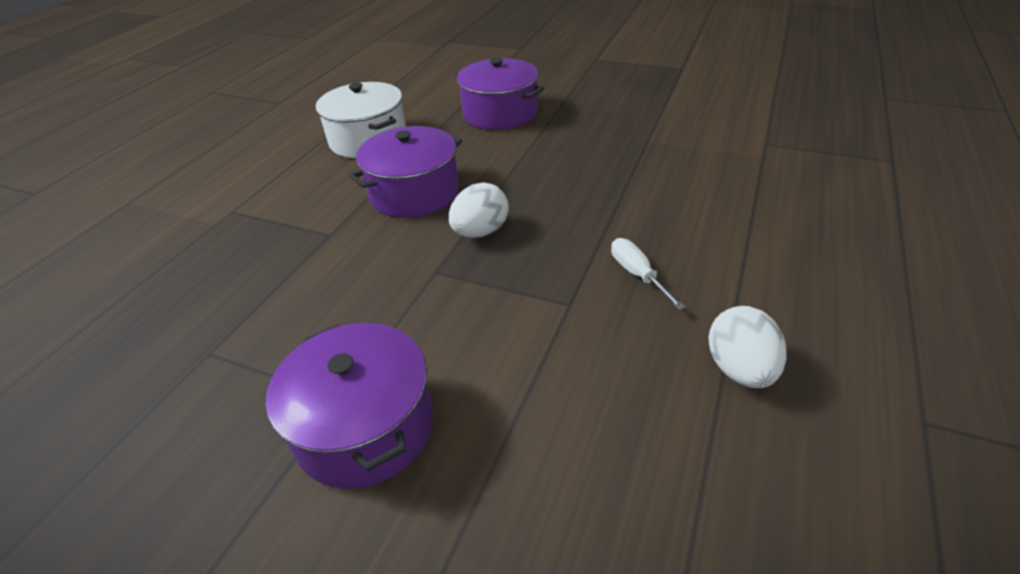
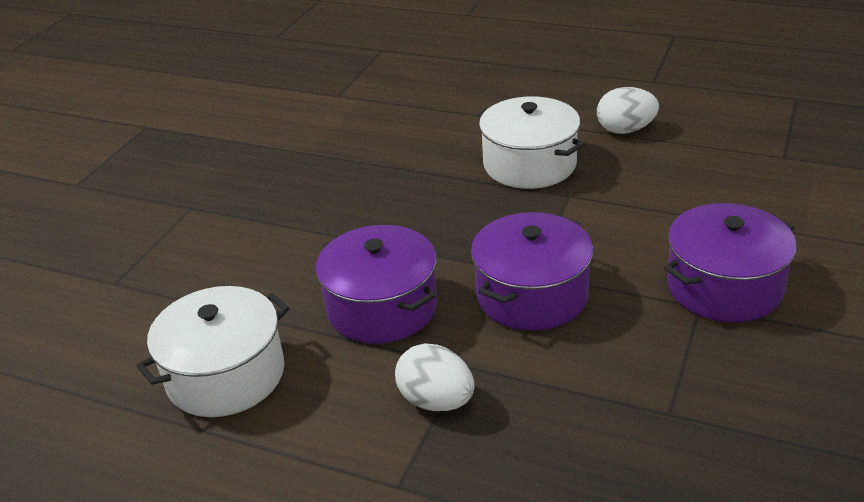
camera: 90 degrees left, 5 degrees down
(480, 232) = (465, 250): white egg -> white egg (436, 401)
(500, 113) = (200, 256): purple pot -> purple pot (532, 295)
(637, 274) = (529, 164): white screwdriver -> white pot

